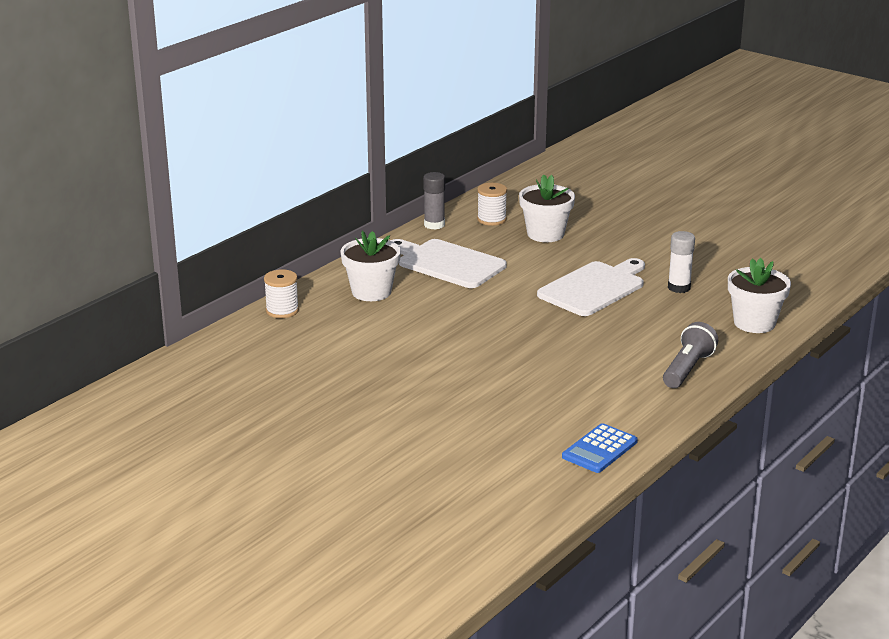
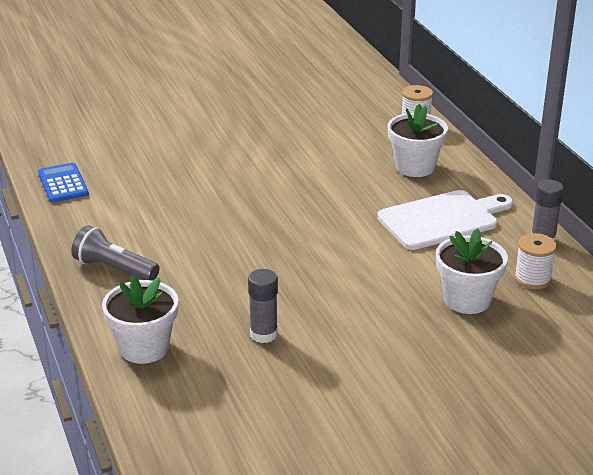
camera: 120 degrees right, 5 degrees up
(594, 288) = (314, 281): white cutting board -> none
(679, 287) = (263, 334): white glue stick -> grey glue stick
(687, 369) = (114, 269): grey flashlight -> grey flashlight turned 150 degrees clockwise

